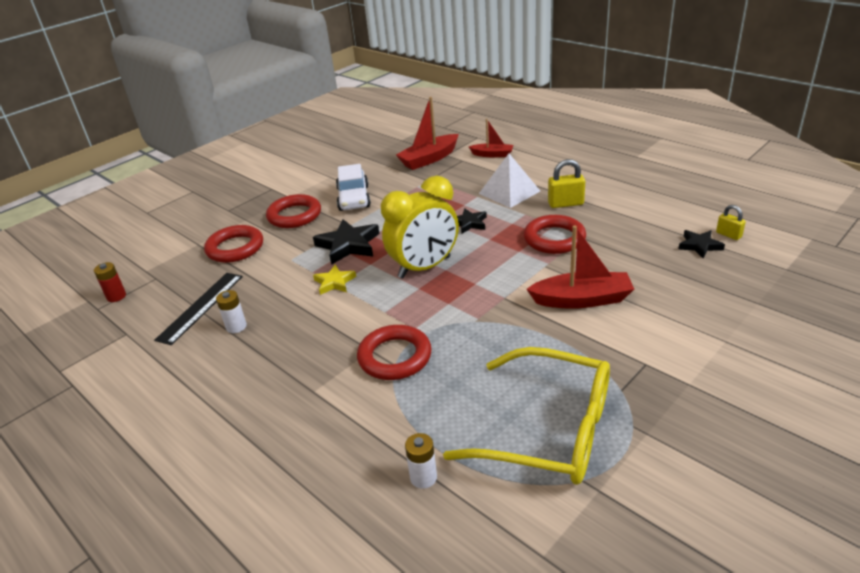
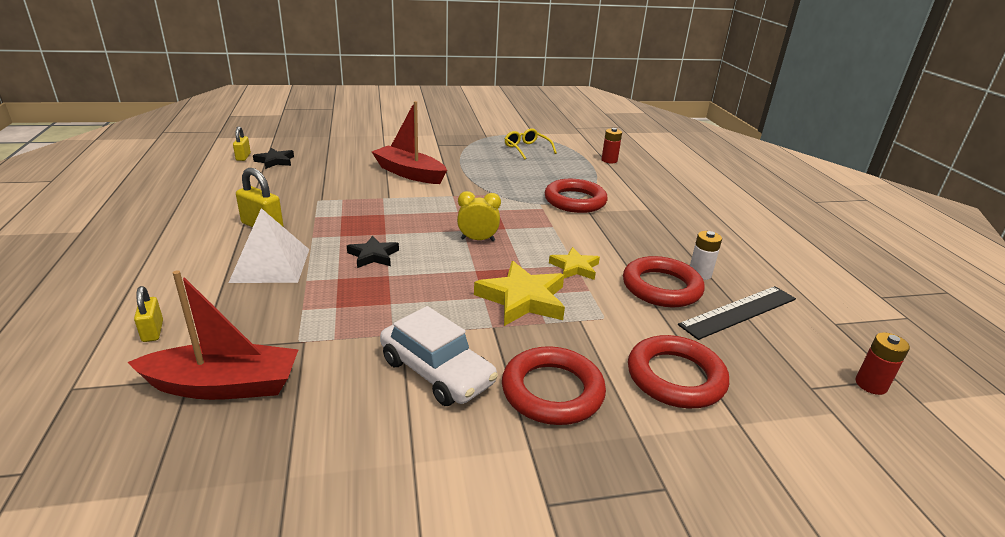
camera: 150 degrees left, 5 degrees down
(348, 245) = (522, 299): black star -> yellow star
(354, 198) = (437, 371): white car -> white car turned 105 degrees clockwise
(423, 477) = (609, 160): white battery -> red battery
(424, 267) = (477, 240): yellow clock -> yellow clock, size x0.49
(492, 154) = (152, 331): red boat -> yellow padlock
(549, 430) = (527, 149): yellow glasses -> yellow glasses, size x0.45
(554, 239) = (341, 208): red ring -> red ring (661, 287)

